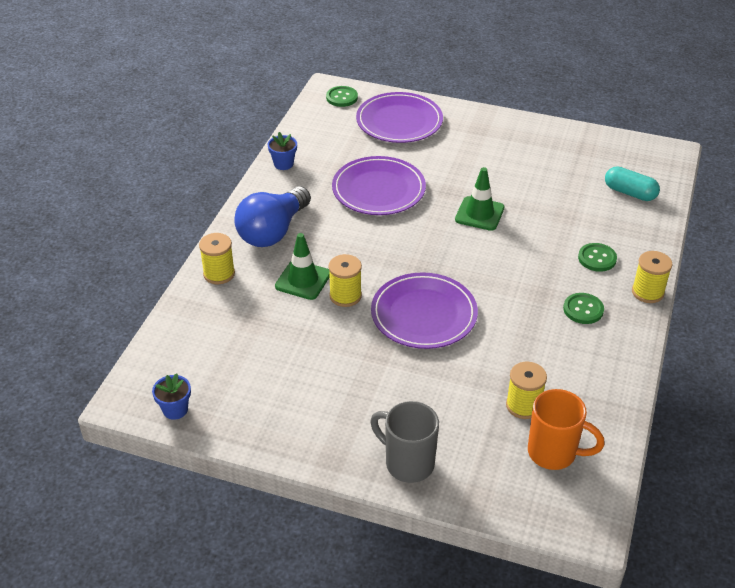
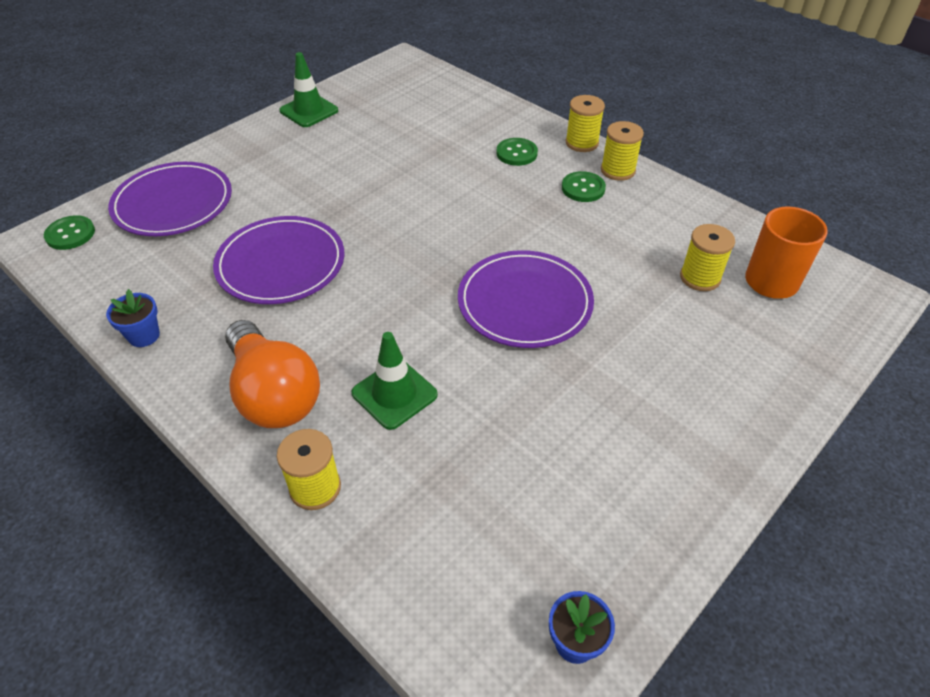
camera: 65 degrees left, 5 degrees up
(273, 231) = (274, 394): blue light bulb -> orange light bulb
(345, 296) = (451, 361): yellow spool -> yellow spool (617, 170)
(407, 463) = (757, 401): grey mug -> none
(479, 214) = (391, 202): green traffic cone -> green traffic cone (309, 111)
(630, 193) = (439, 101): turquoise capsule -> none

